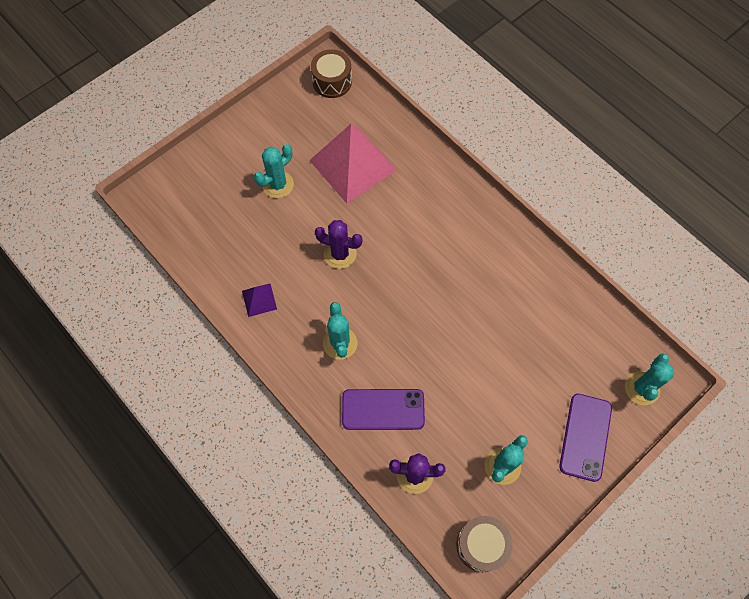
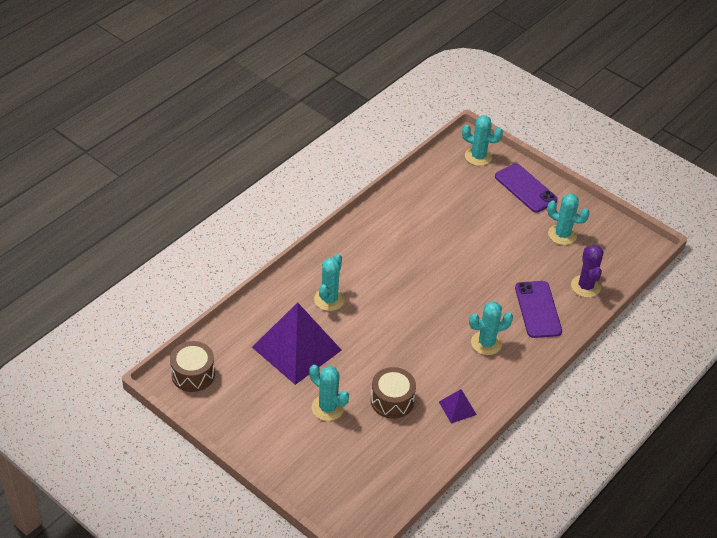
camera: 100 degrees left, 20 degrees down
(340, 254) = (397, 350): purple cactus -> none
(353, 165) = (296, 348): pink pyramid -> purple pyramid
(414, 199) = (329, 299): none -> turquoise cactus
(481, 545) = (625, 245): brown drum -> brown drum (392, 400)
(585, 437) = (525, 188): purple phone -> purple phone turned 45 degrees clockwise

